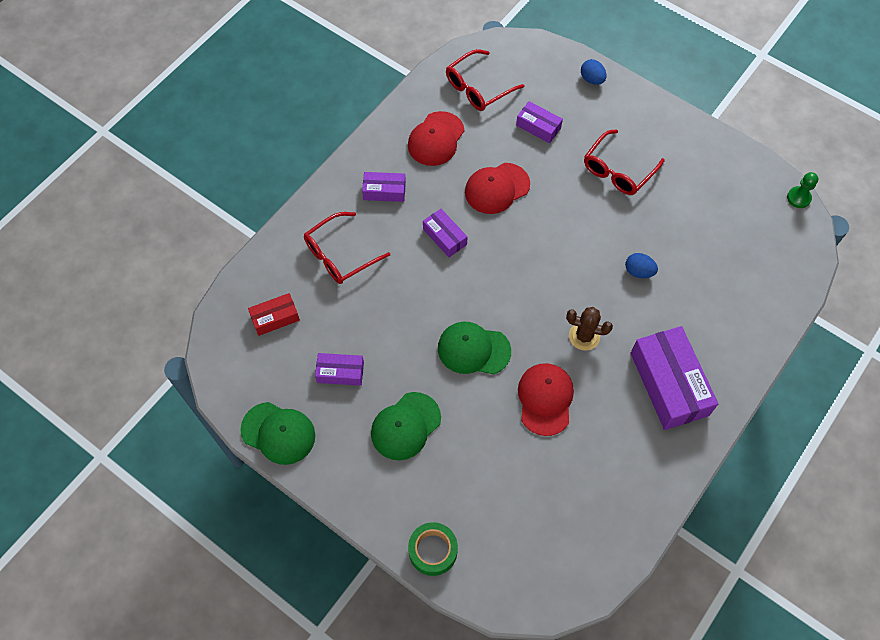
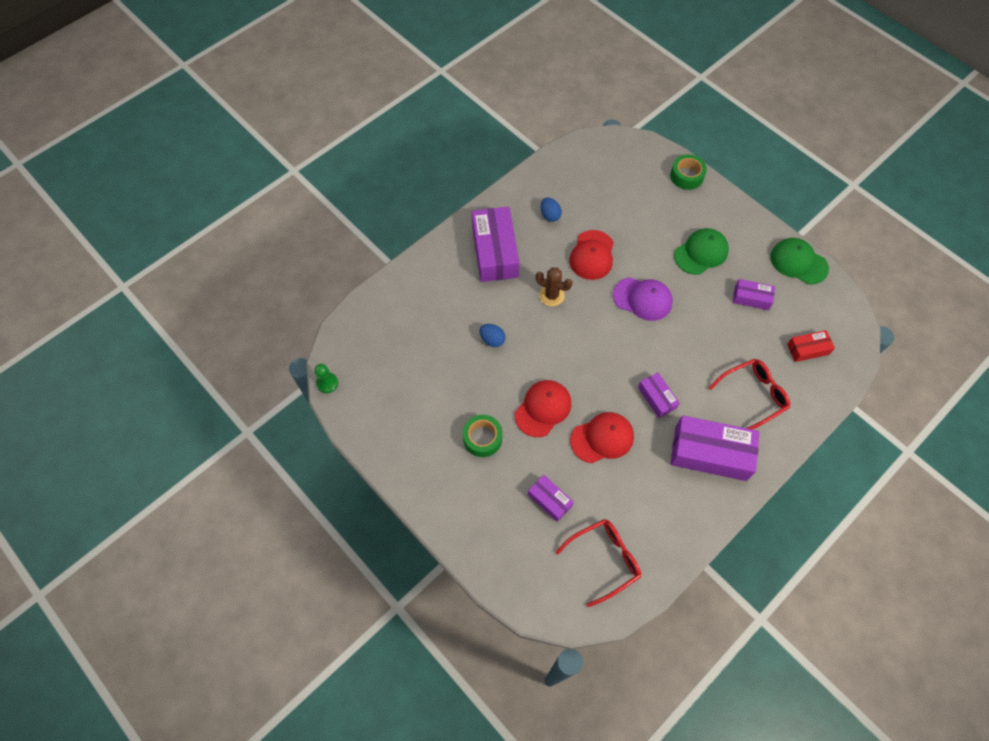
camera: 170 degrees left, 0 degrees up
(384, 191) = (710, 453): purple box -> purple box, size x1.93
(436, 139) = (655, 503): red cap -> red cap (543, 409)
(473, 349) = (642, 299): green cap -> purple cap
(592, 79) = (481, 549): blue egg -> blue egg (550, 215)
(618, 170) = (482, 438): red glasses -> green tape

